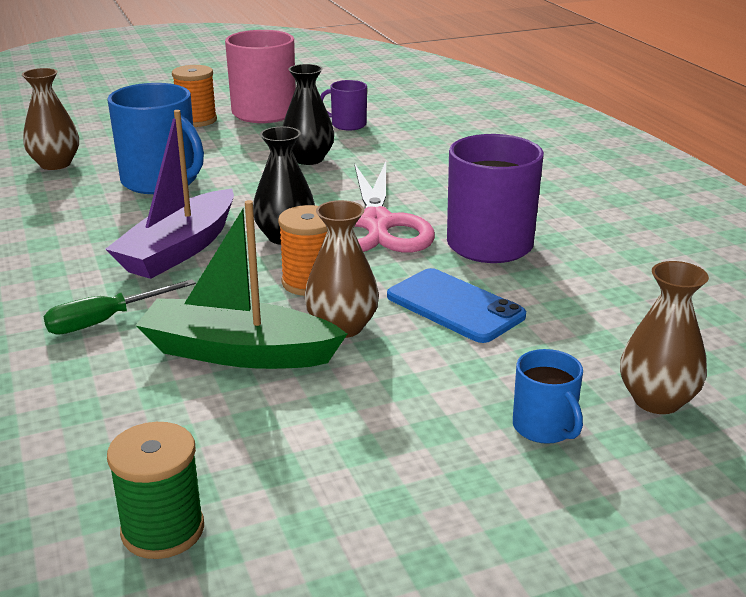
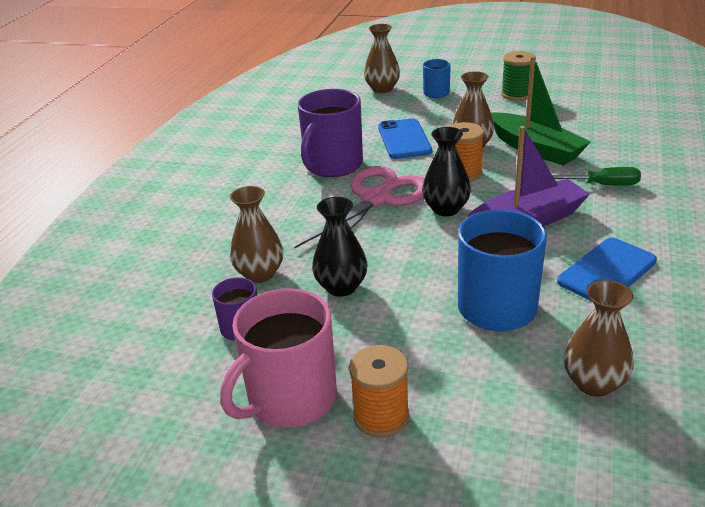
camera: 140 degrees left, 5 degrees up
(65, 229) = (607, 271): none -> blue phone
(163, 530) = (606, 102): green spool -> green spool (516, 94)
(390, 149) = (260, 274): none -> brown vase

